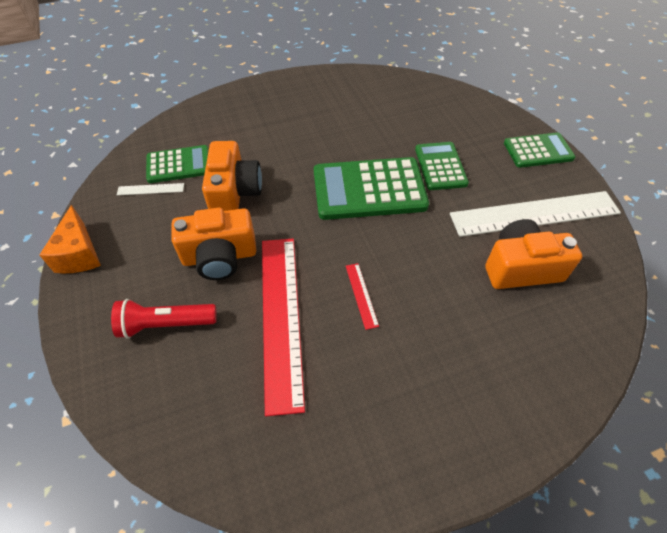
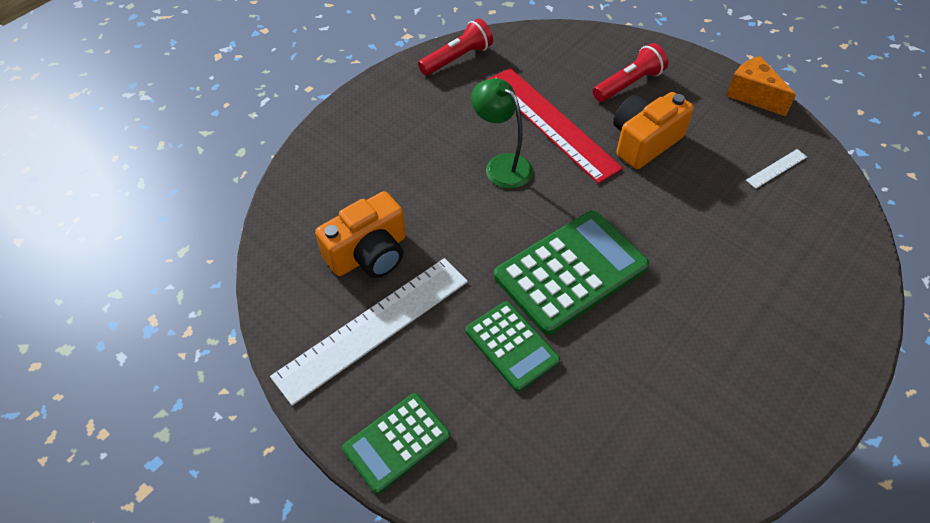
camera: 150 degrees right, 0 degrees up
(179, 165) = (787, 205): green calculator -> none
(234, 192) = (699, 202): orange camera -> none
(314, 474) = (457, 58): none -> red flashlight
(361, 295) = (501, 165): red ruler -> green lamp

